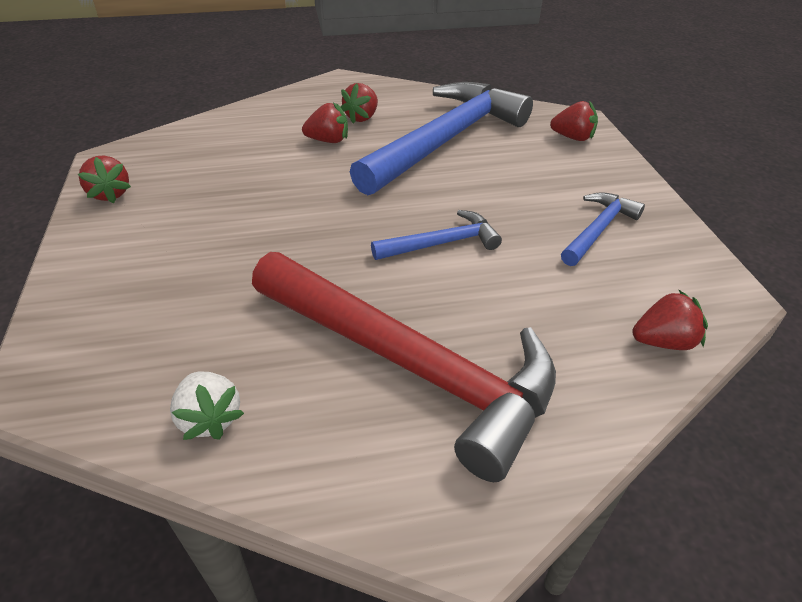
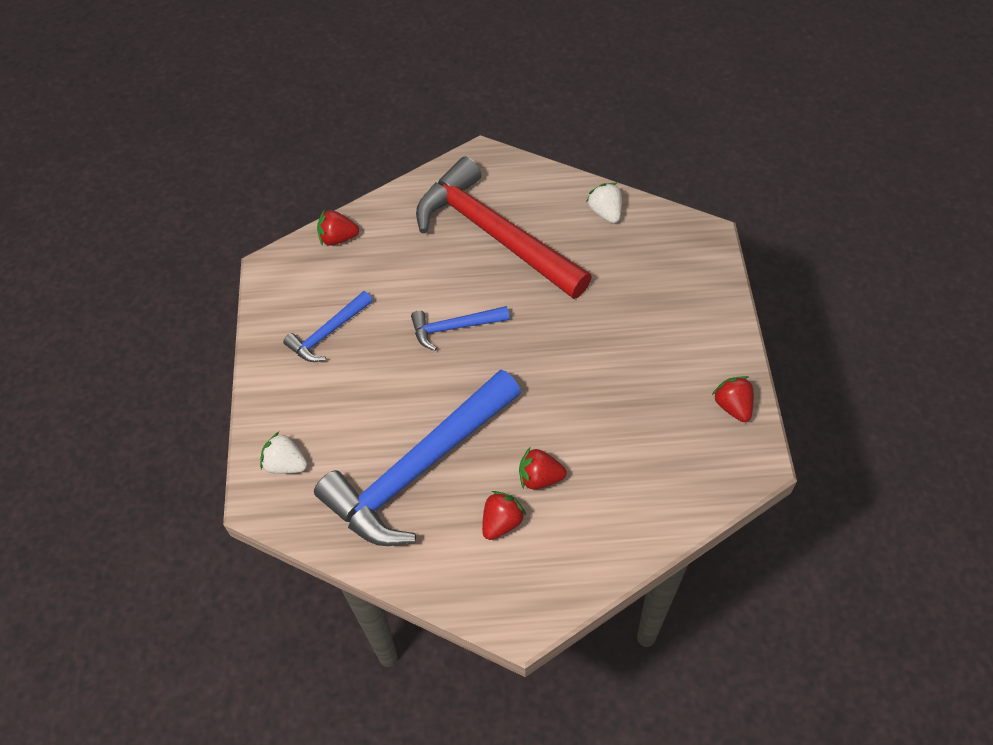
camera: 170 degrees left, 15 degrees up
(573, 137) = (285, 464): red strawberry -> white strawberry

